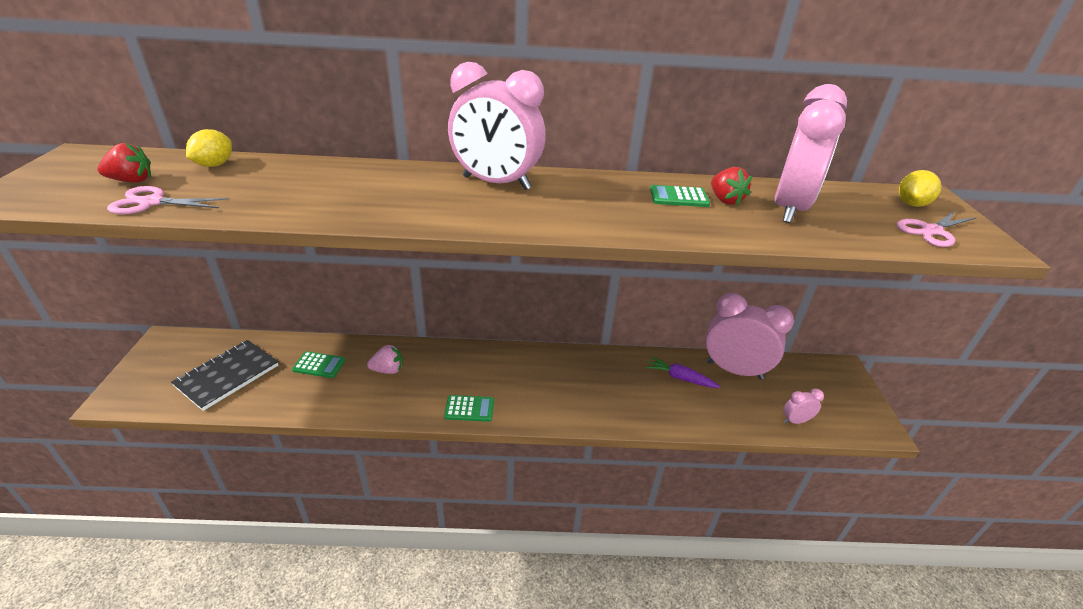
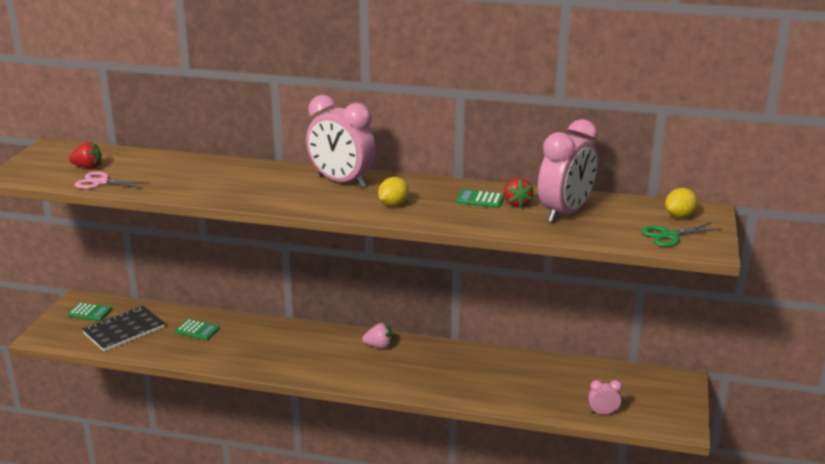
camera: 15 degrees right, 10 degrees down
(214, 165) = (142, 158): yellow lemon -> yellow lemon (393, 204)
(388, 370) = (253, 339): pink strawberry -> pink strawberry (379, 346)
(469, 409) = (312, 373): green calculator -> green calculator (90, 312)
(680, 378) = (512, 371): purple carrot -> none
(734, 370) = (569, 371): pink clock -> none
(931, 231) = (670, 236): pink scissors -> green scissors

